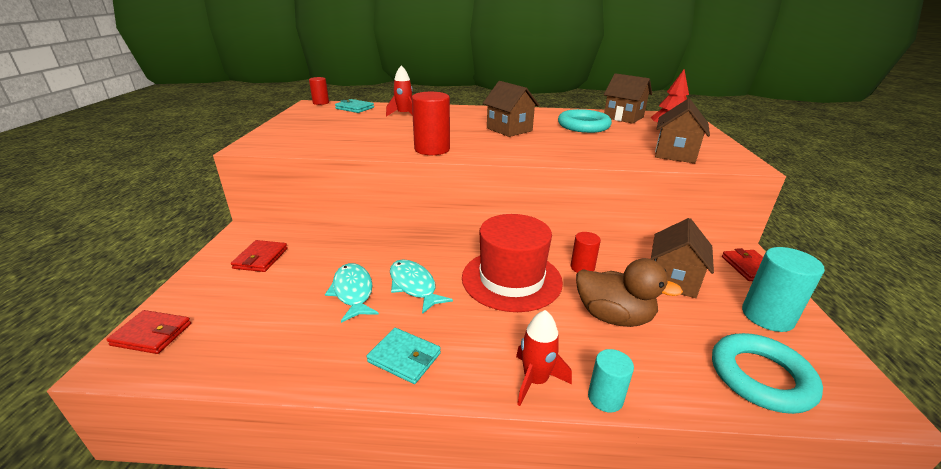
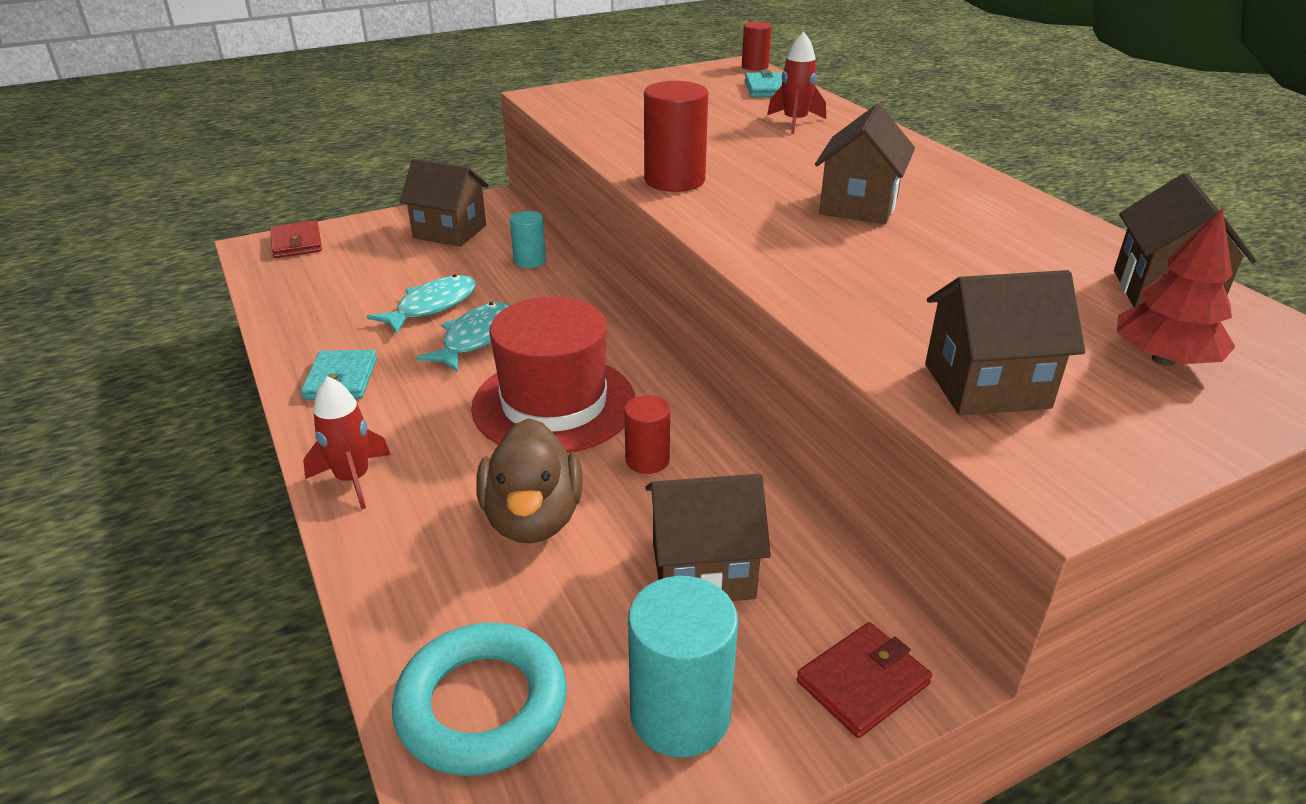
camera: 60 degrees right, 5 degrees up
(261, 258) = (450, 232): red wallet -> brown house
(583, 126) = (1007, 262): turquoise ring -> none
(605, 398) = (350, 543): turquoise cylinder -> turquoise cylinder (530, 261)

